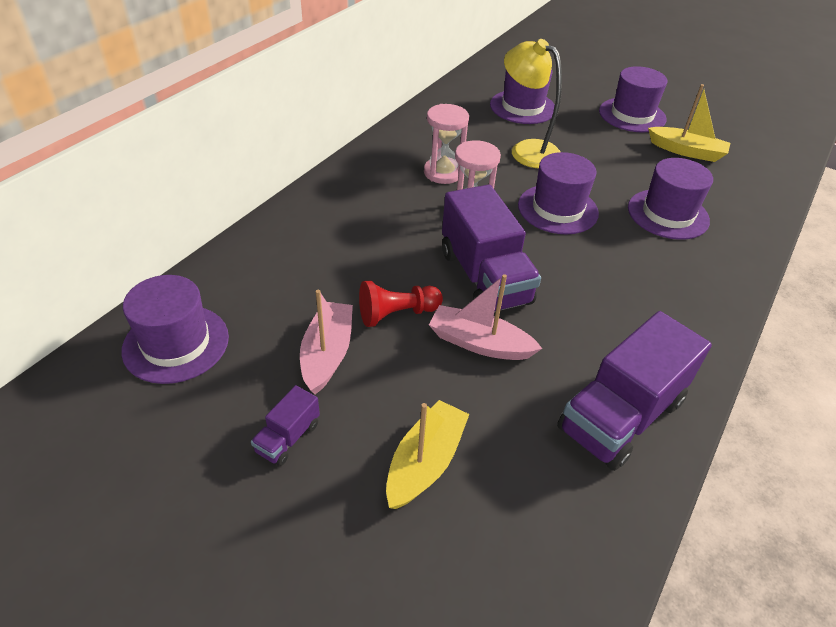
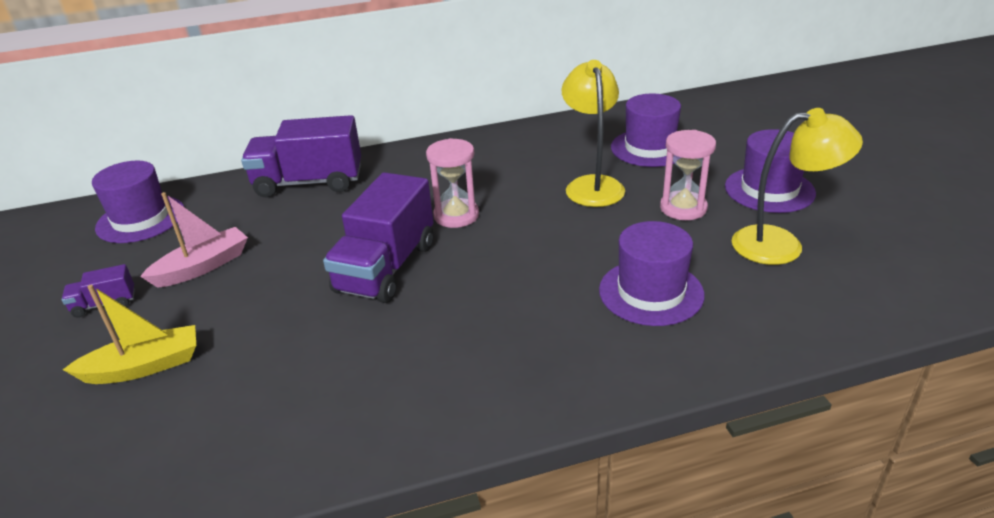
camera: 45 degrees right, 10 degrees down
(397, 314) = (284, 263): red pawn -> none
(443, 173) = (483, 178): pink hourglass -> pink hourglass (683, 208)
(479, 343) = (304, 312): pink boat -> none
(557, 209) = (539, 243): purple hat -> none
(620, 415) = (316, 424): purple truck -> purple truck (309, 183)
(686, 151) = (781, 244): yellow boat -> yellow lamp

